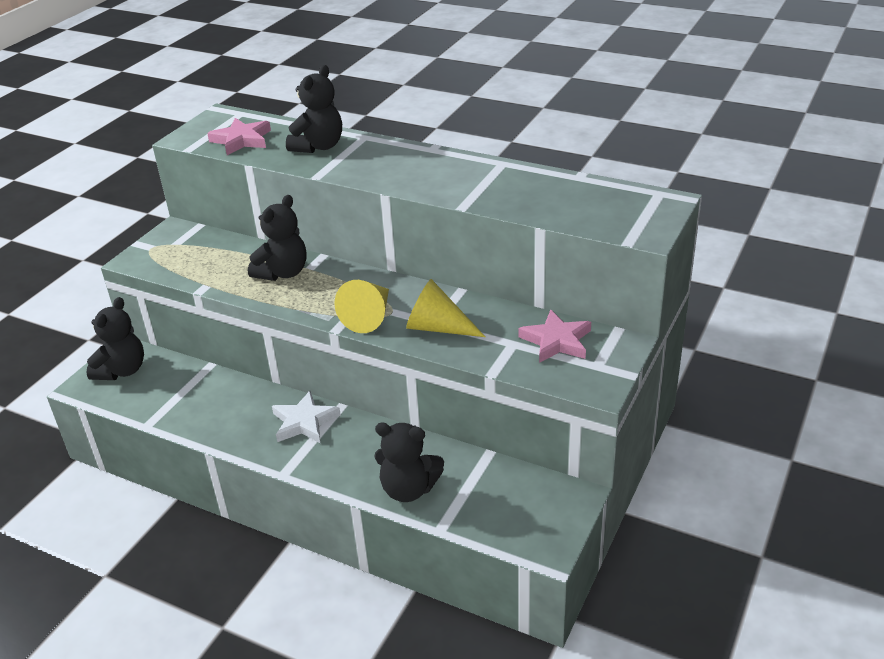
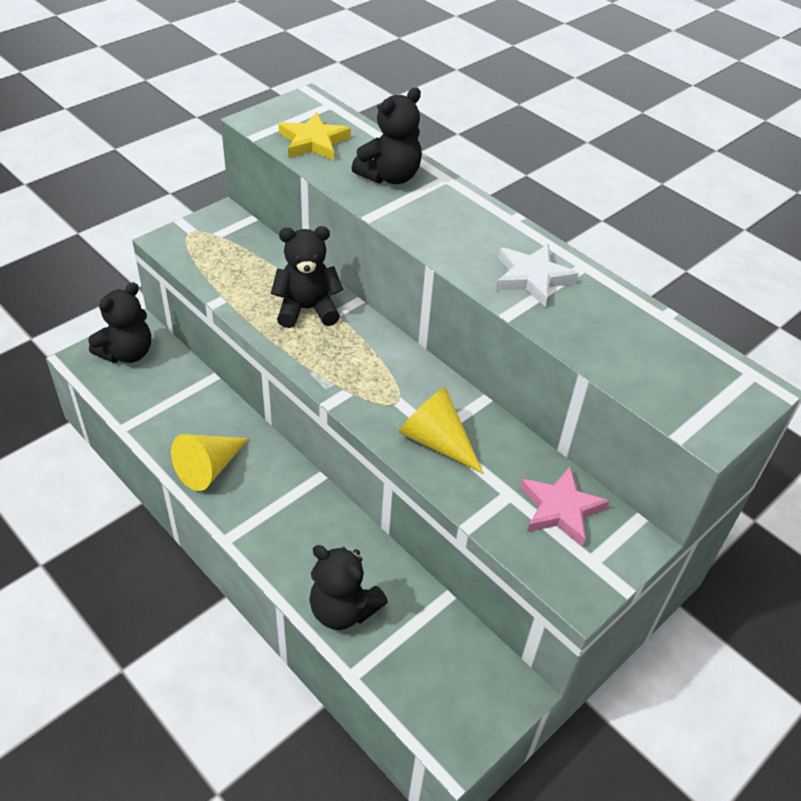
camera: 15 degrees right, 10 degrees up
(241, 140) = (313, 142): pink star -> yellow star
(283, 273) = (307, 309): black teddy bear -> black teddy bear turned 150 degrees counterclockwise
(304, 422) = (275, 482): white star -> white star (532, 278)
(369, 316) = (370, 399): yellow cone -> yellow cone (209, 468)

